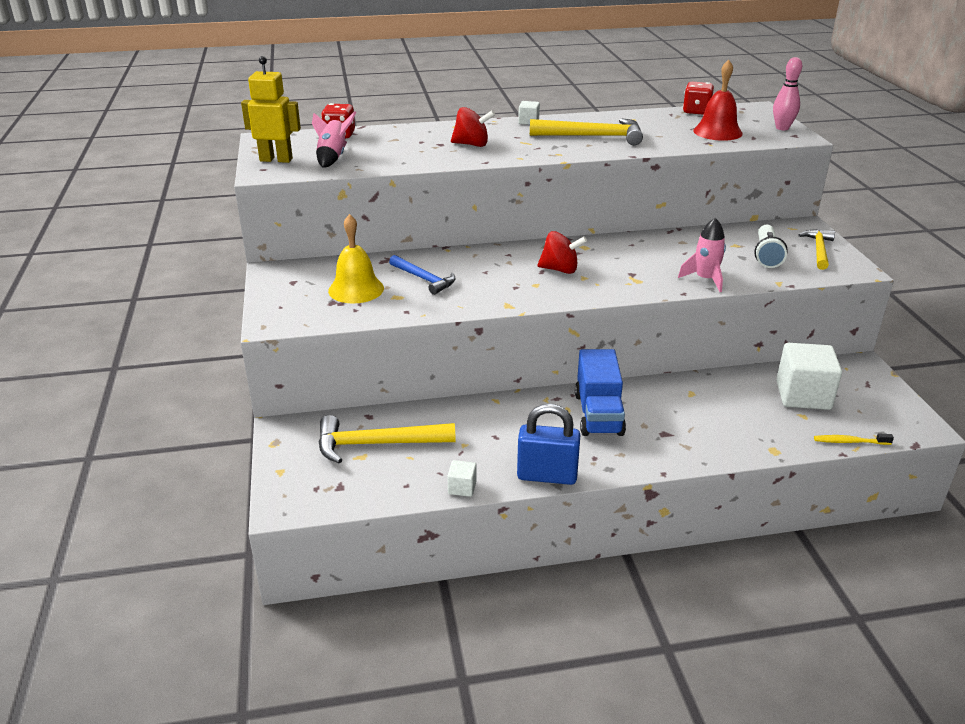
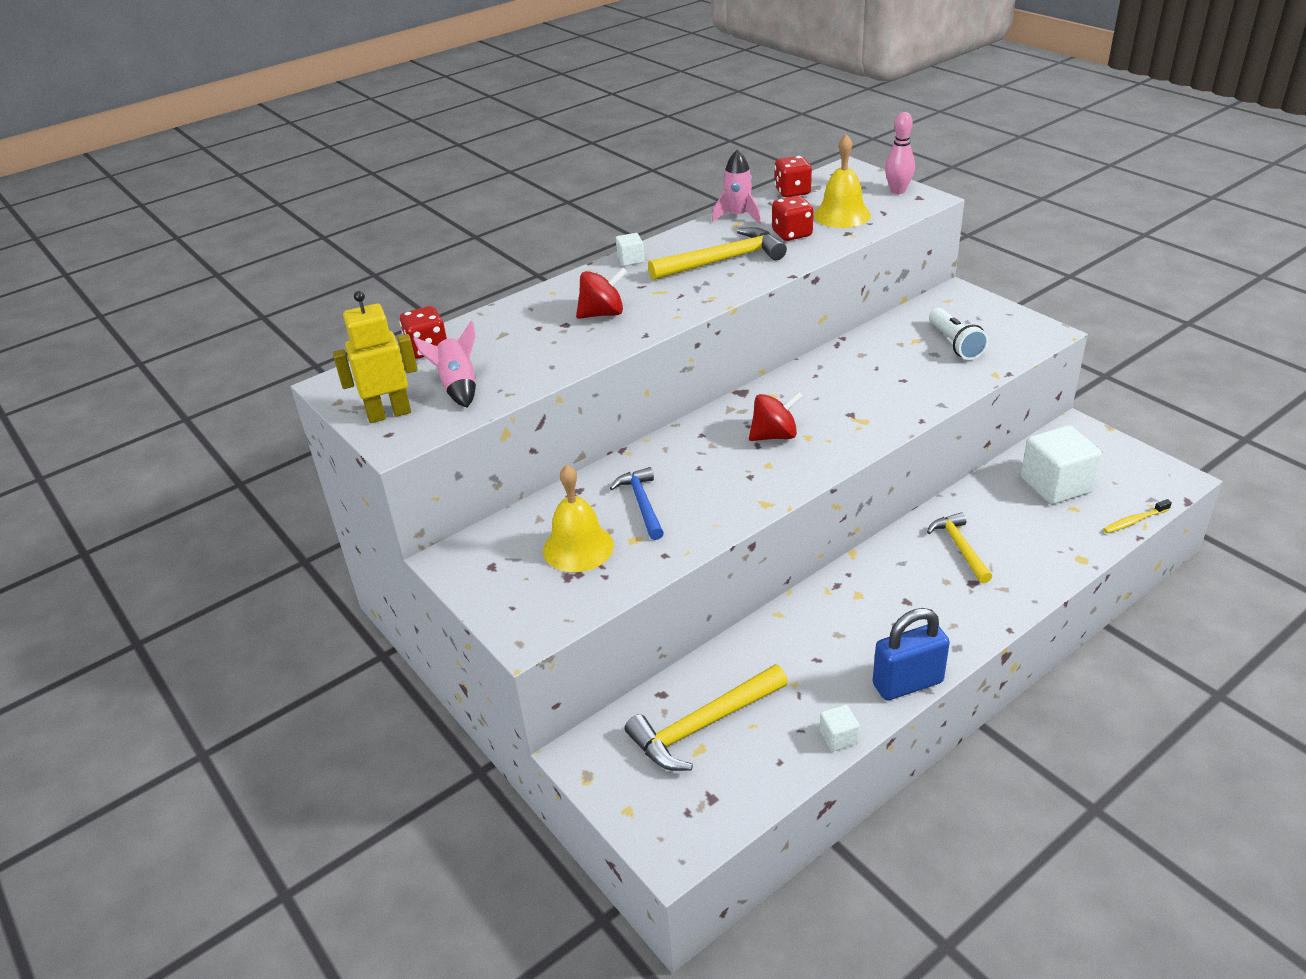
camera: 25 degrees left, 5 degrees up
(424, 279) = (642, 503): blue hammer -> blue hammer turned 120 degrees counterclockwise
(598, 414) = (893, 587): blue truck -> none
(664, 134) = (792, 234): none -> red dice
(705, 279) = (926, 395): pink rocket -> pink rocket (737, 216)
(717, 132) = (842, 215): red bell -> yellow bell
(819, 250) = (995, 320): yellow hammer -> yellow hammer (960, 547)

